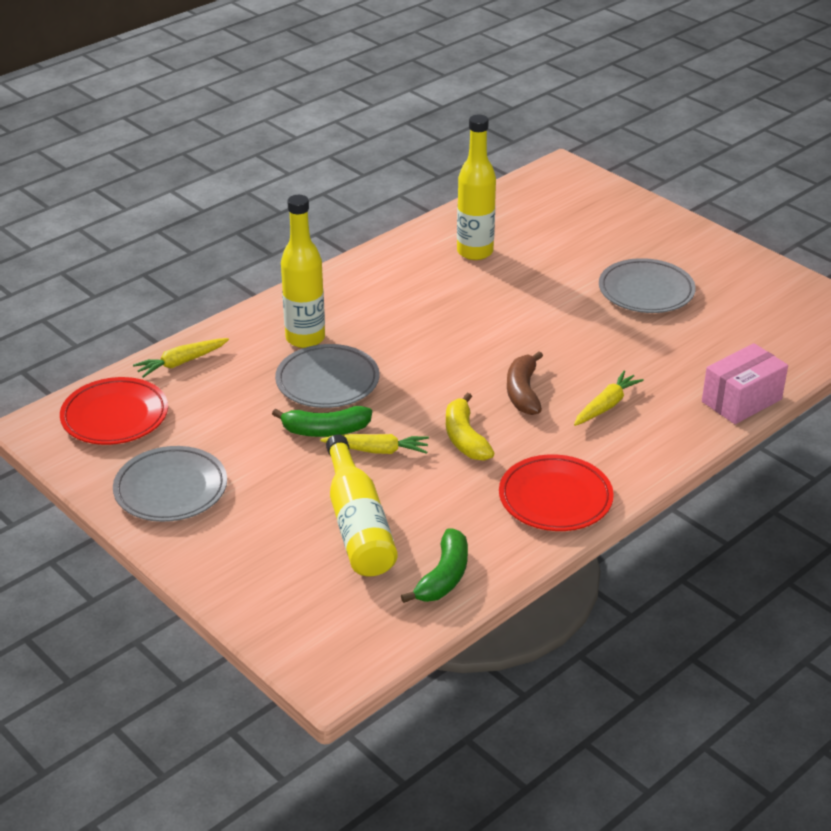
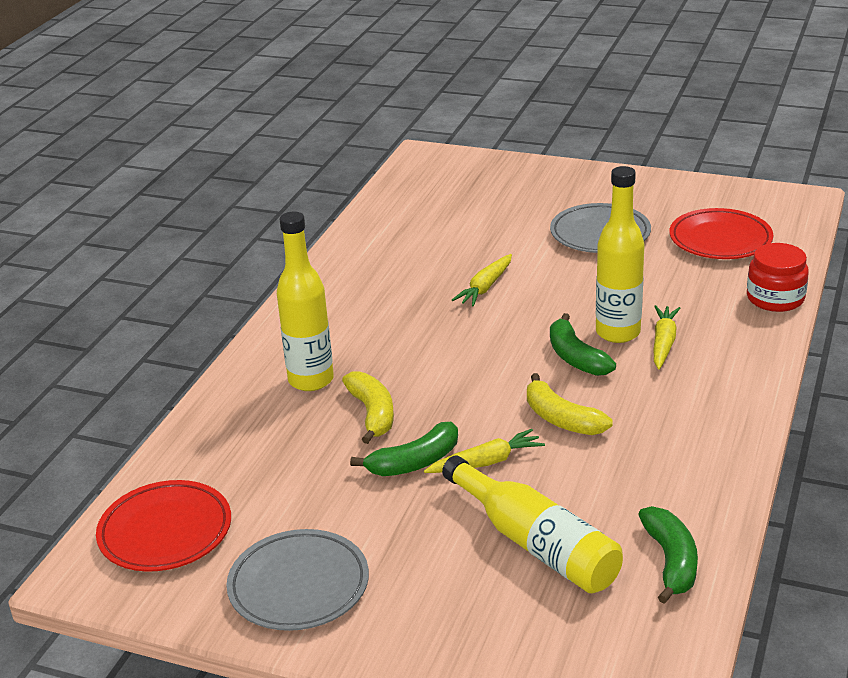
camera: 25 degrees left, 5 degrees down
(181, 362) = (195, 449): yellow carrot -> yellow carrot (485, 287)
(327, 381) = (372, 414): grey plate -> yellow banana
(475, 252) = (409, 248): yellow bottle -> yellow bottle (618, 333)
(523, 392) = (575, 357): brown banana -> green banana
(555, 498) = (701, 444): red plate -> red plate (720, 240)
(741, 400) = (775, 298): pink box -> red jar

